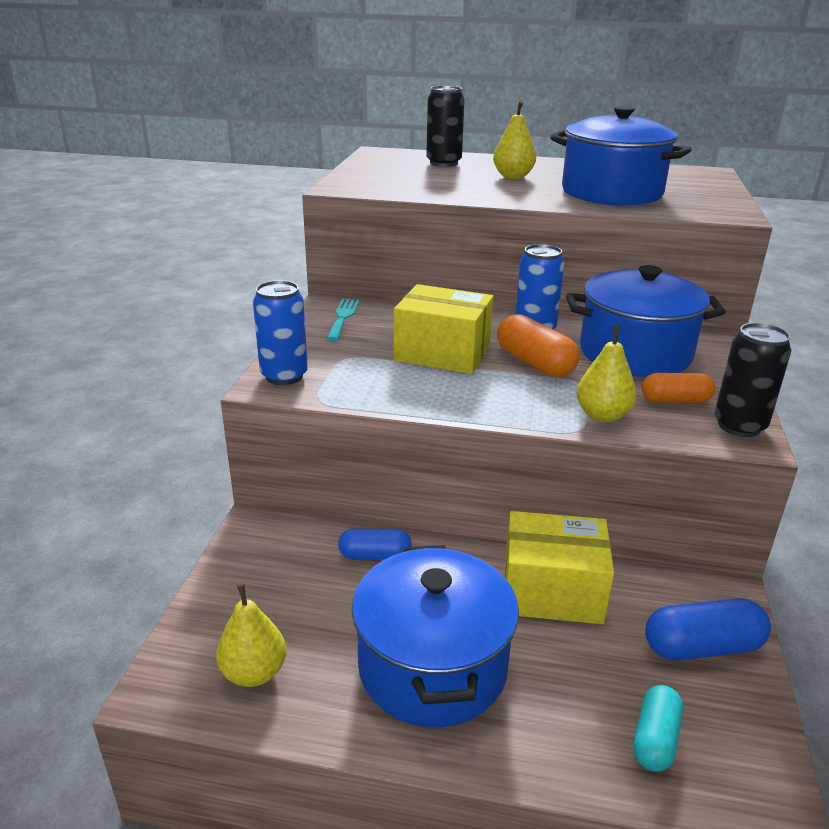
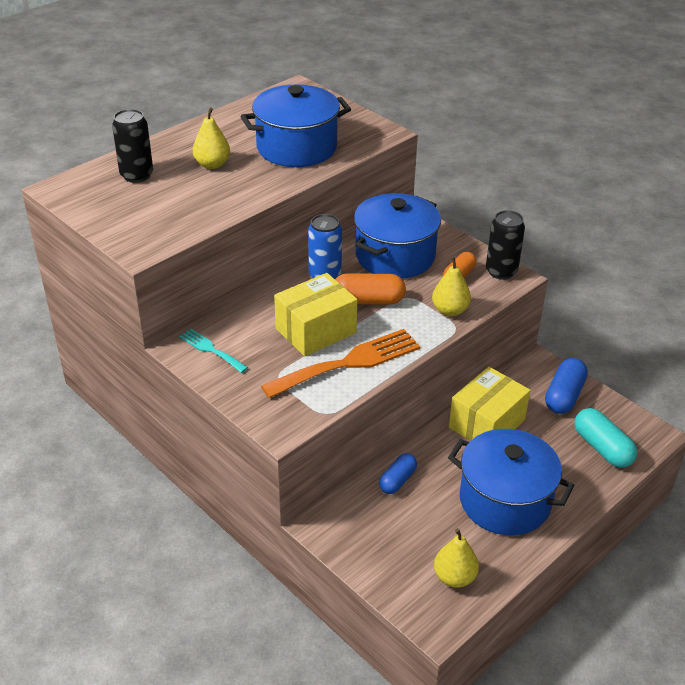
camera: 55 degrees left, 10 degrees up
(284, 376) = (275, 416): blue can -> none
(417, 386) = (348, 363): none -> orange fork
(655, 739) = (602, 448): turquoise capsule -> turquoise capsule, size x1.50

